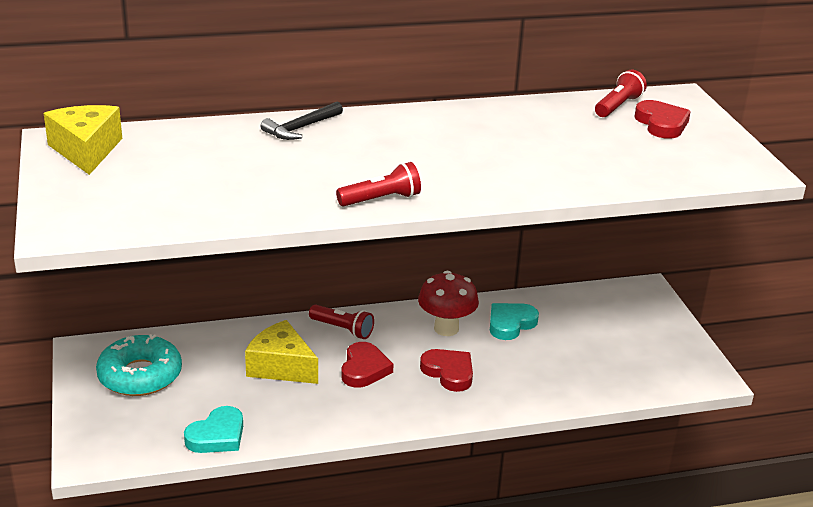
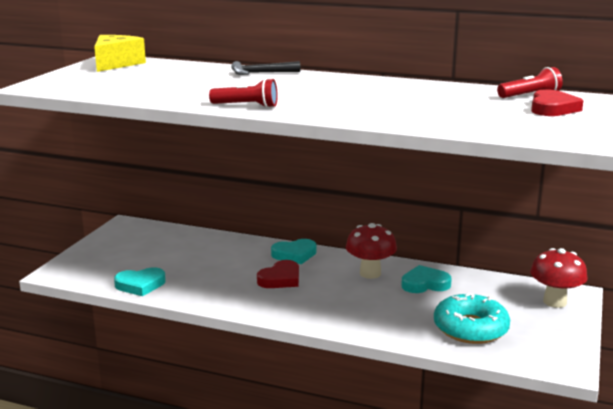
camera: 35 degrees right, 10 degrees down
(140, 375) = (138, 243): turquoise donut -> turquoise donut (470, 328)
(281, 366) = (227, 262): yellow cheese -> none
(342, 329) = (294, 254): red flashlight -> turquoise heart
(449, 372) = (339, 298): red heart -> none
(639, 305) = (554, 302): none -> red mushroom

